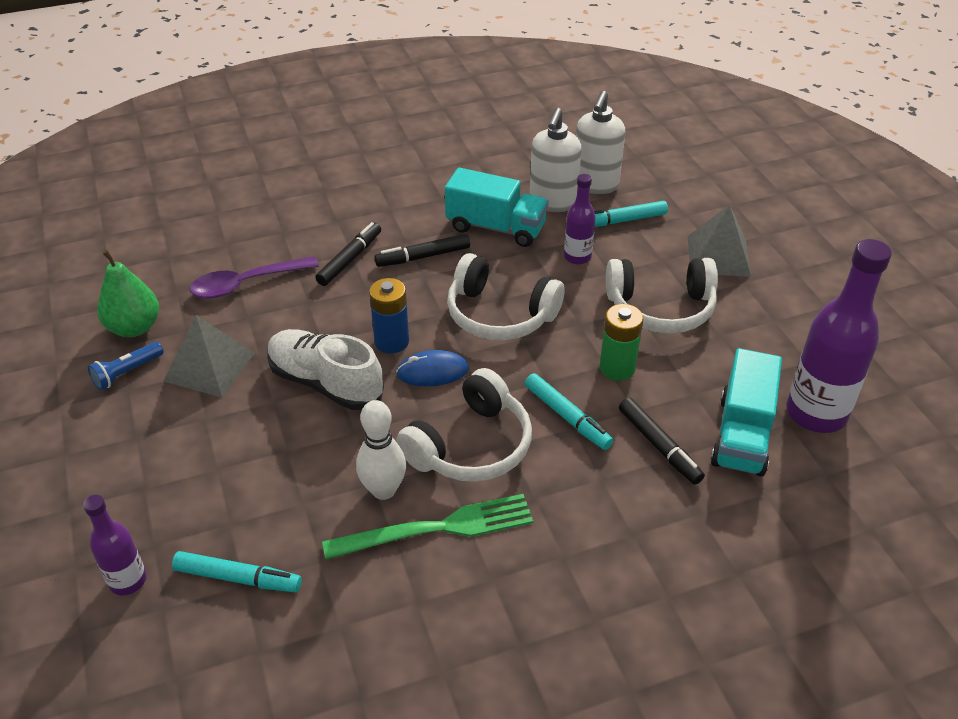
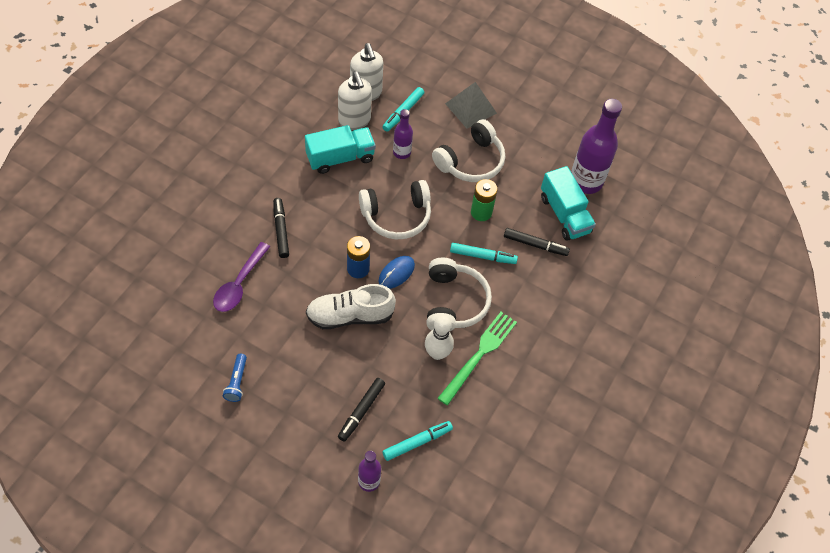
camera: 45 degrees left, 15 degrees up
(134, 327) = (207, 353): green pear -> none
(209, 366) = (278, 347): grey pyramid -> none
(423, 257) = (320, 203): black marker -> black marker (361, 411)

